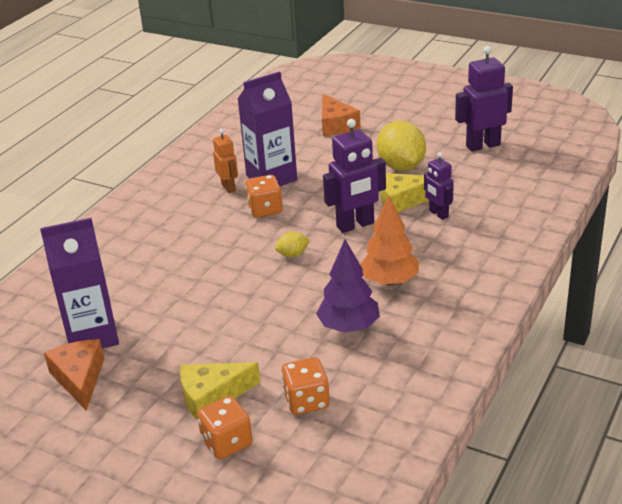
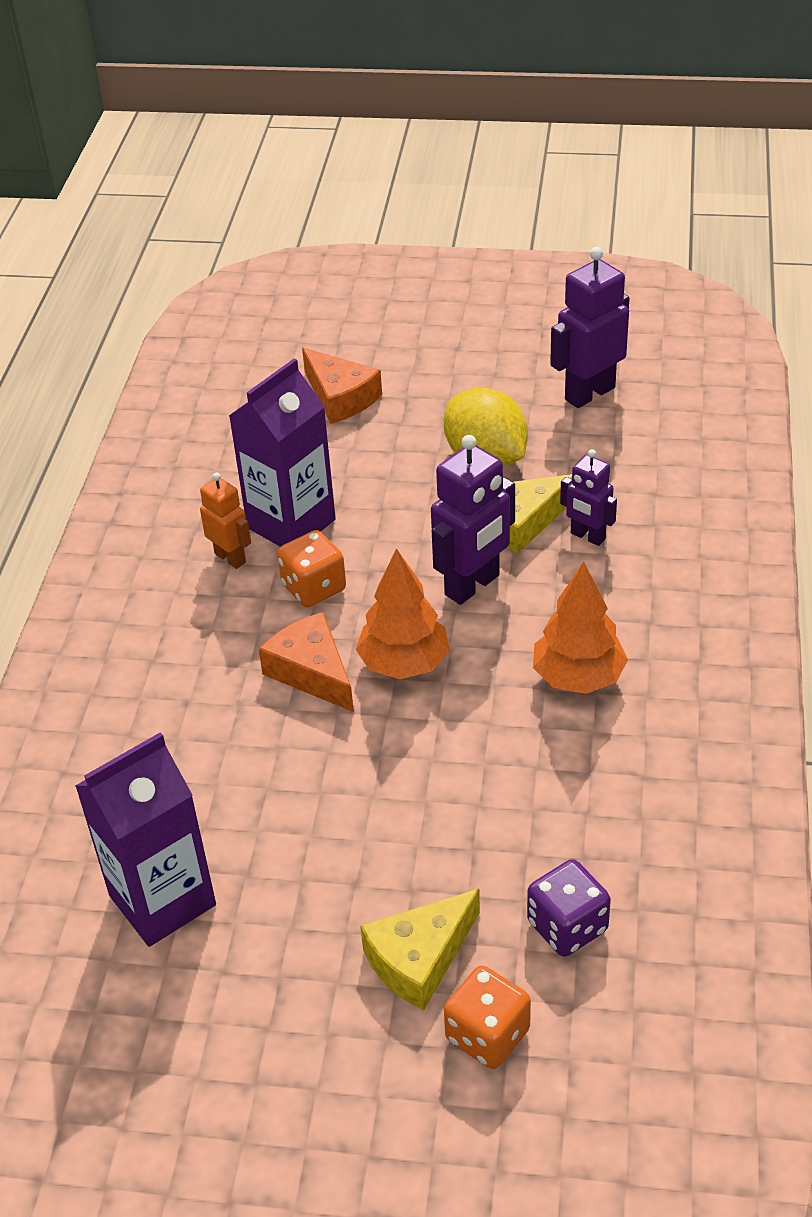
camera: 20 degrees left, 10 degrees up
(79, 378) = (187, 986): orange cheese -> orange cheese (312, 672)
(293, 254) = (404, 663): yellow lemon -> orange tree
(306, 401) = (567, 926): orange dice -> purple dice
(349, 327) = (560, 776): purple tree -> none

